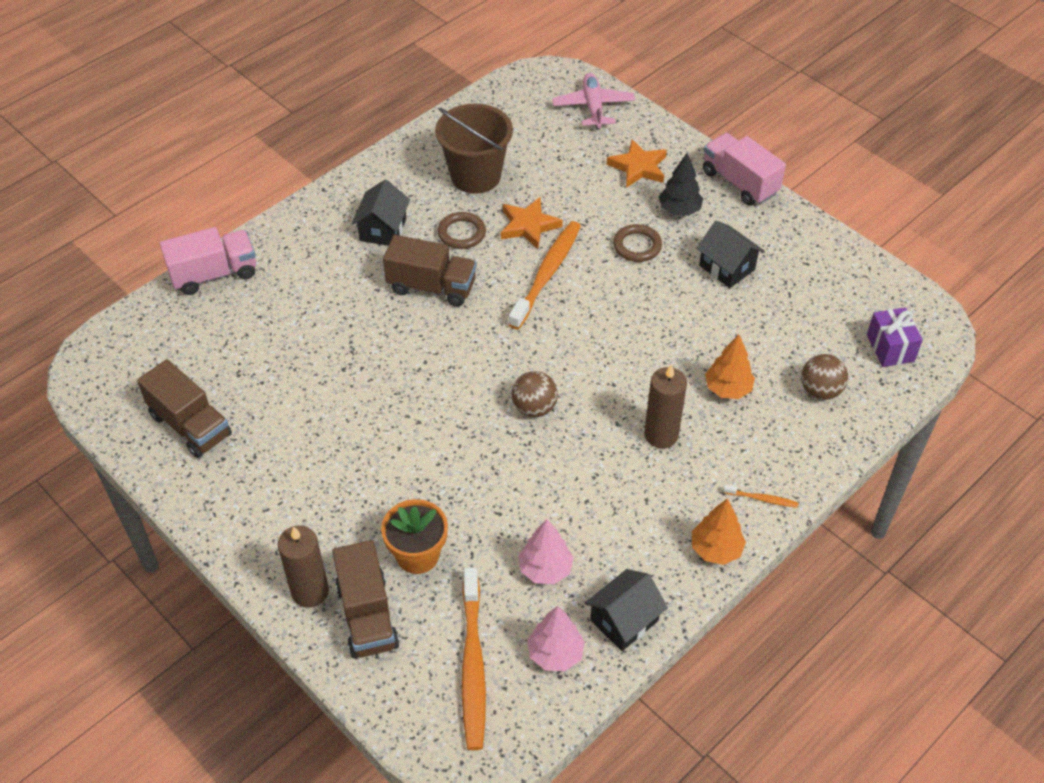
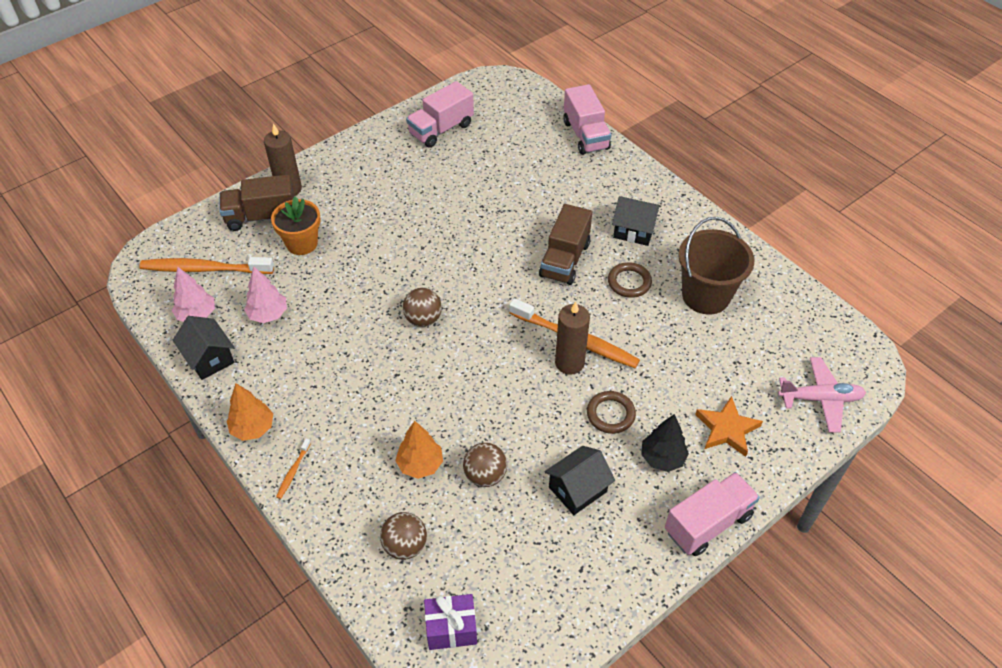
camera: 95 degrees right, 0 degrees up
(190, 425) = (441, 129): brown truck -> pink truck
(528, 226) = (639, 331): orange star -> none
(661, 435) = (378, 405): brown candle -> brown candle (569, 363)
(728, 336) = (485, 475): none -> brown ball

